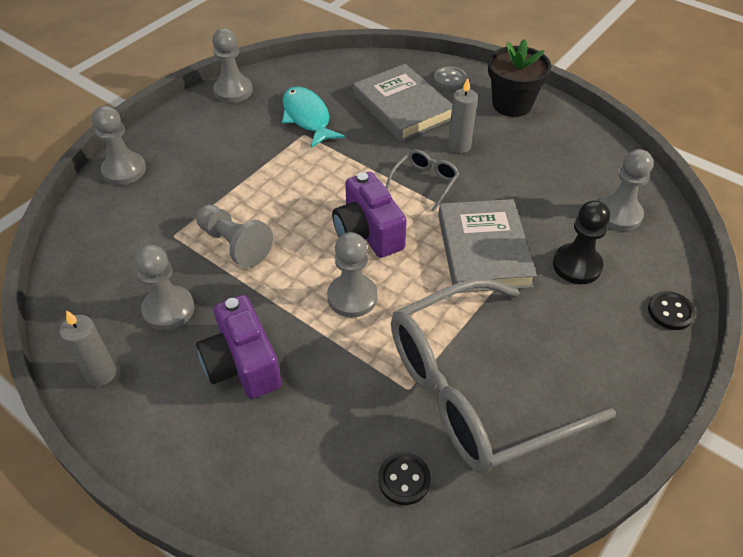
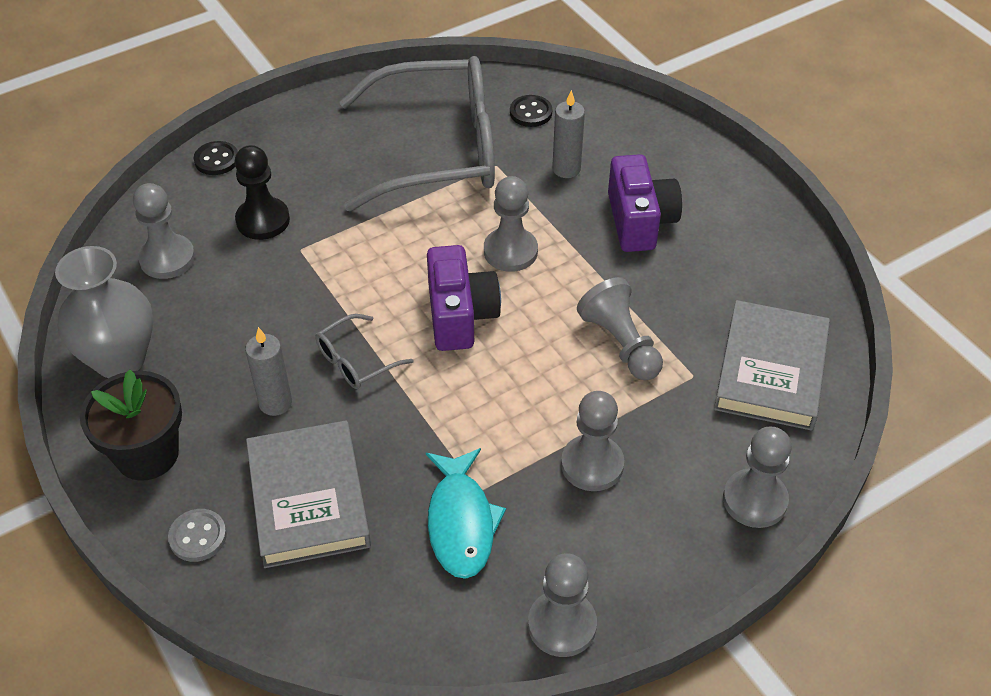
camera: 160 degrees left, 0 degrees up
(101, 374) = (777, 247): grey candle -> grey candle (566, 169)
(168, 309) = (706, 290): grey pawn -> grey pawn (592, 464)
(483, 250) = (346, 261): grey book -> grey book (771, 370)
(579, 144) = (120, 359): none -> grey vase

